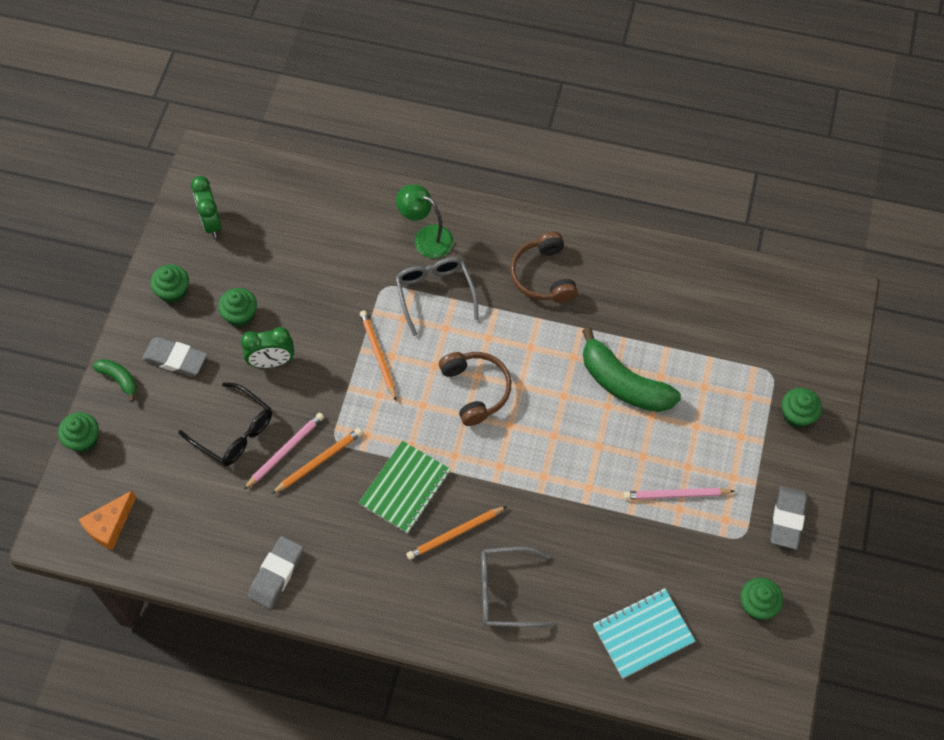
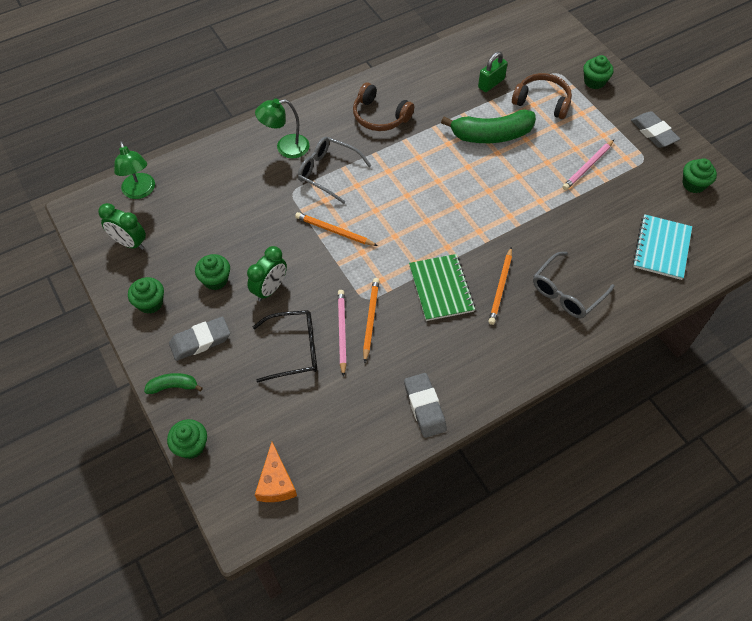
camera: 45 degrees left, 5 degrees down
(266, 180) = (140, 192): none -> green lamp
(476, 390) = (416, 203): brown headphones -> brown headphones (542, 102)
(689, 329) = (491, 83): none -> green padlock

